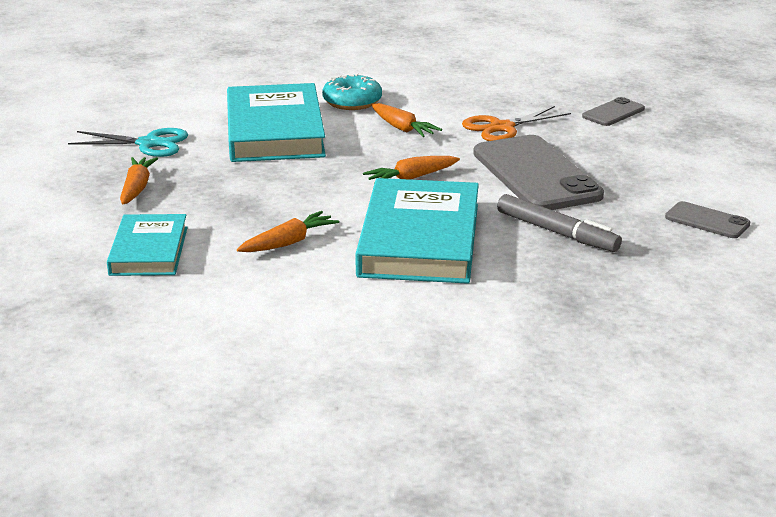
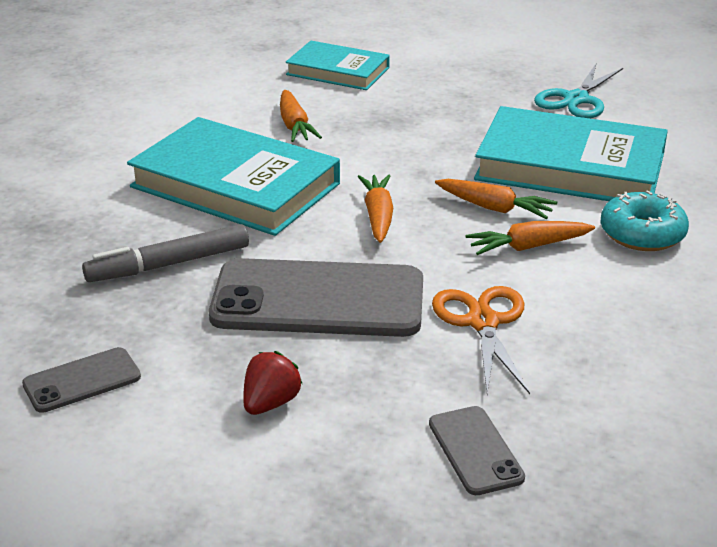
camera: 115 degrees right, 5 degrees up
(137, 188) = (469, 81): orange carrot -> orange carrot (494, 208)
(647, 164) = (270, 403): none -> red strawberry

